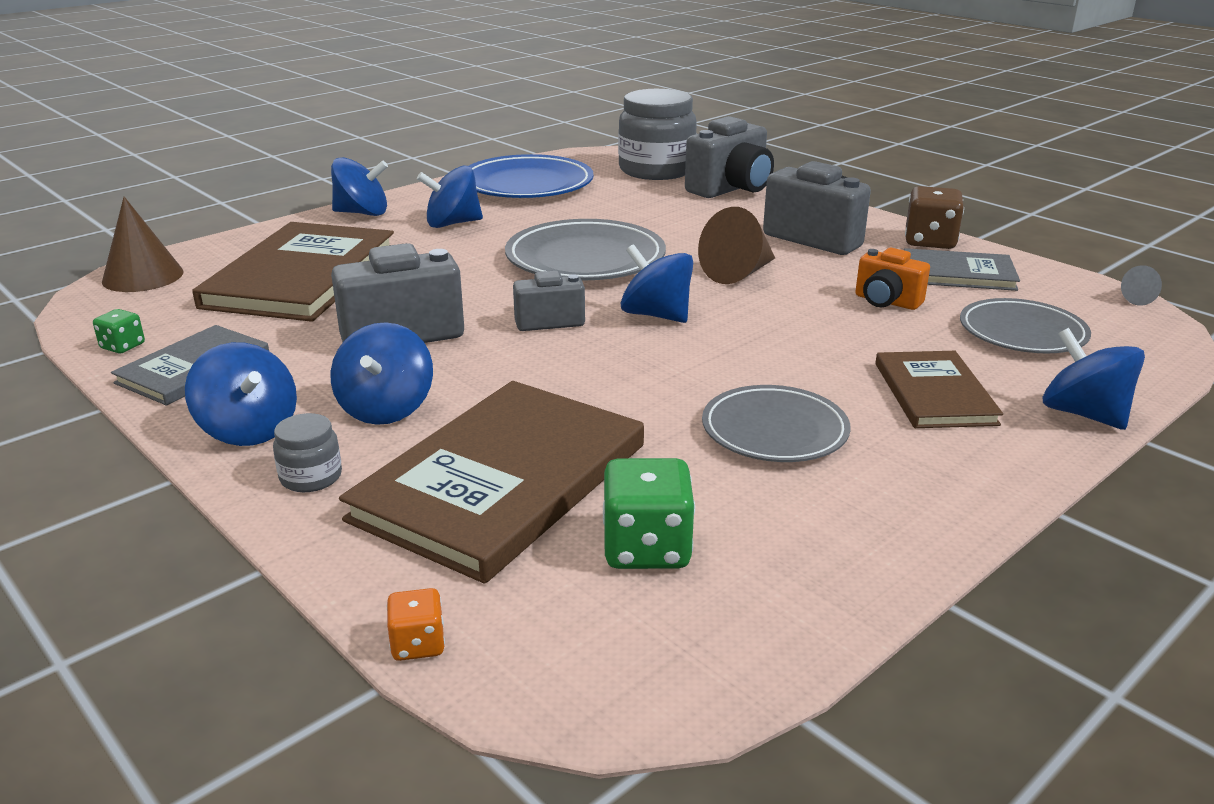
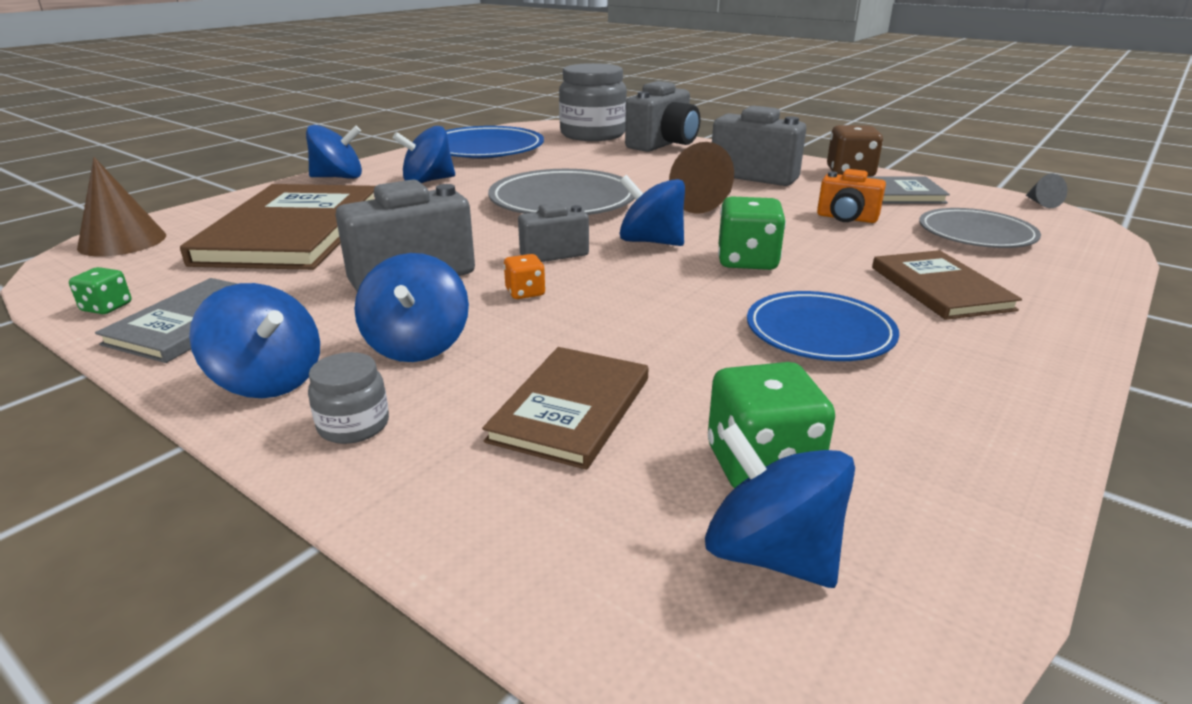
camera: 10 degrees left, 0 degrees up
(418, 644) = (551, 621): orange dice -> orange dice (525, 292)
(502, 482) = (571, 409): brown book -> brown book, size x0.56
(746, 345) = (747, 261): none -> green dice
(774, 430) = (819, 333): grey plate -> blue plate
(1083, 414) = (1079, 295): blue spinning top -> blue spinning top (770, 553)

